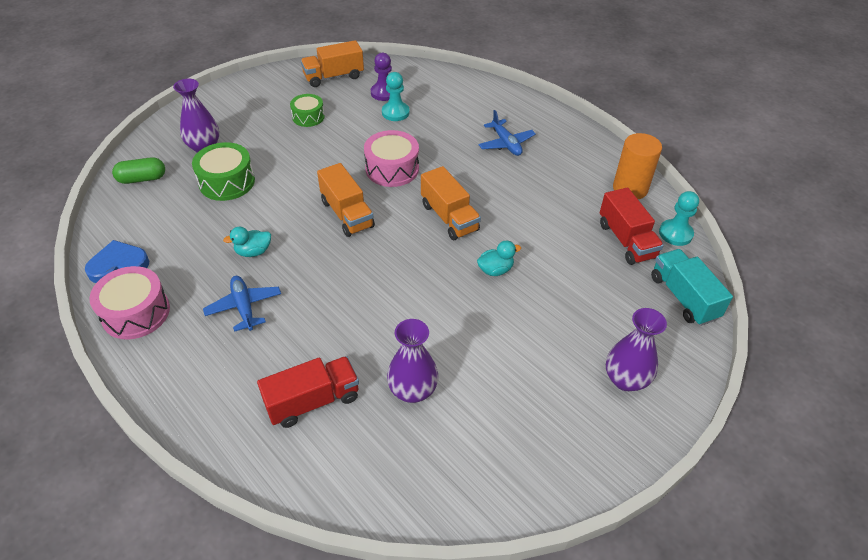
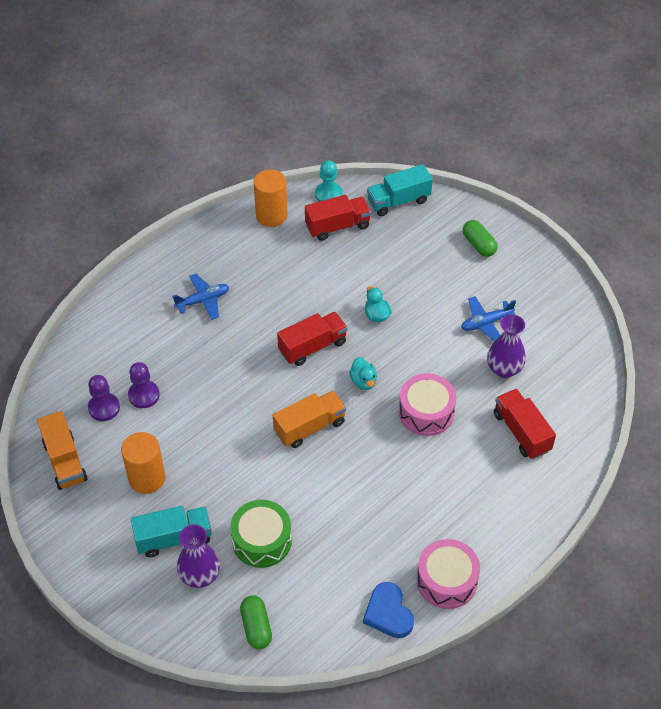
camera: 90 degrees left, 5 degrees up
(244, 307) = (432, 494): blue plane -> blue plane (486, 323)
(245, 132) = (174, 538): none -> turquoise truck
(253, 252) = (364, 498): turquoise duck -> turquoise duck (363, 381)
(308, 117) = (147, 478): green drum -> orange cylinder
(392, 169) = (242, 394): pink drum -> pink drum (426, 412)
(395, 112) = (144, 395): turquoise pawn -> purple pawn
(449, 217) = (312, 347): orange truck -> red truck
(625, 379) = (479, 245): purple vase -> green capsule

